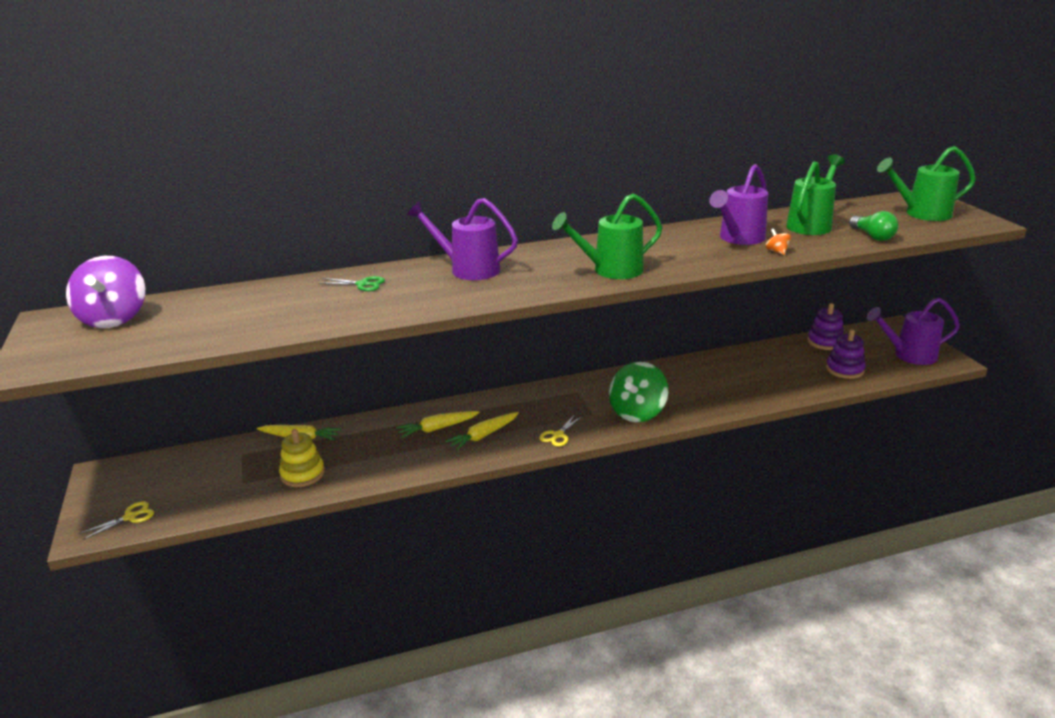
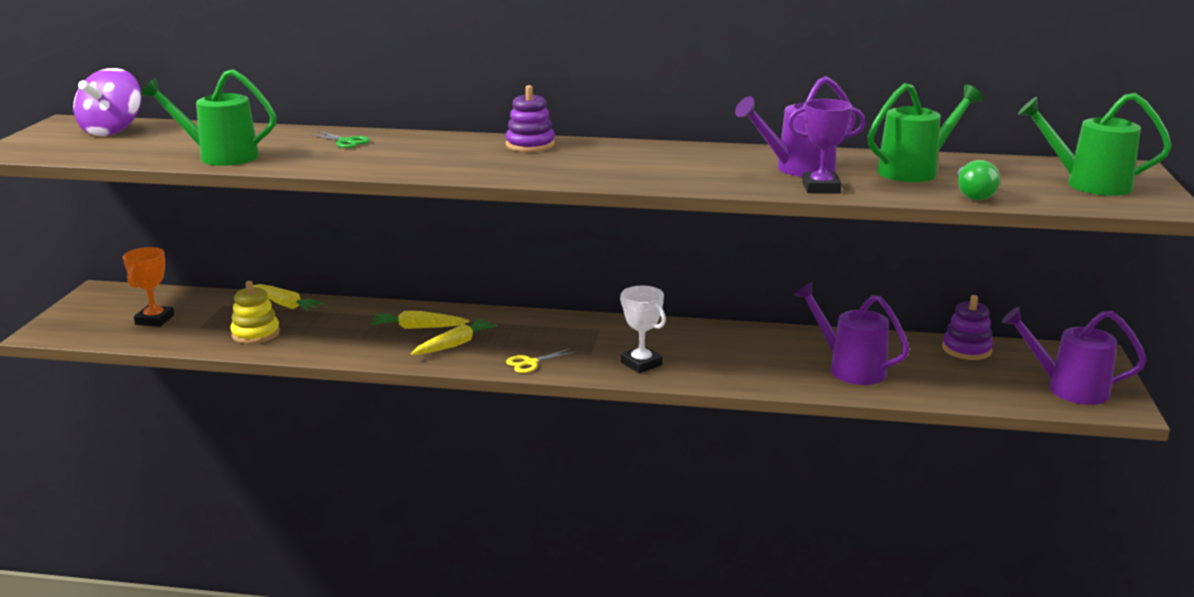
camera: 25 degrees right, 5 degrees down
(130, 517) = (87, 330): yellow scissors -> none
(190, 487) = (155, 320): none -> orange trophy
(468, 269) = (461, 147): purple watering can -> purple watering can (849, 368)
(483, 436) = (455, 344): yellow carrot -> yellow carrot turned 150 degrees clockwise
(610, 270) = (601, 172): green watering can -> green watering can (220, 156)
(637, 412) = (641, 364): green spinning top -> white trophy
(777, 251) = (821, 188): orange spinning top -> purple trophy
(844, 369) = (954, 383): purple stacking toy -> purple stacking toy (530, 145)

